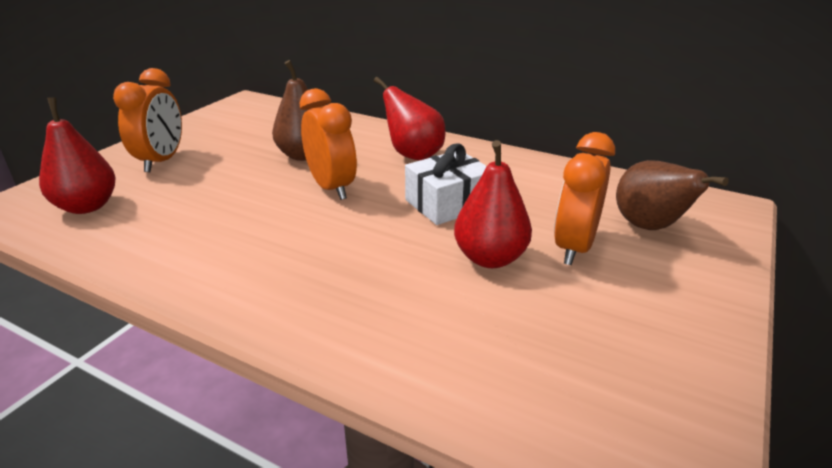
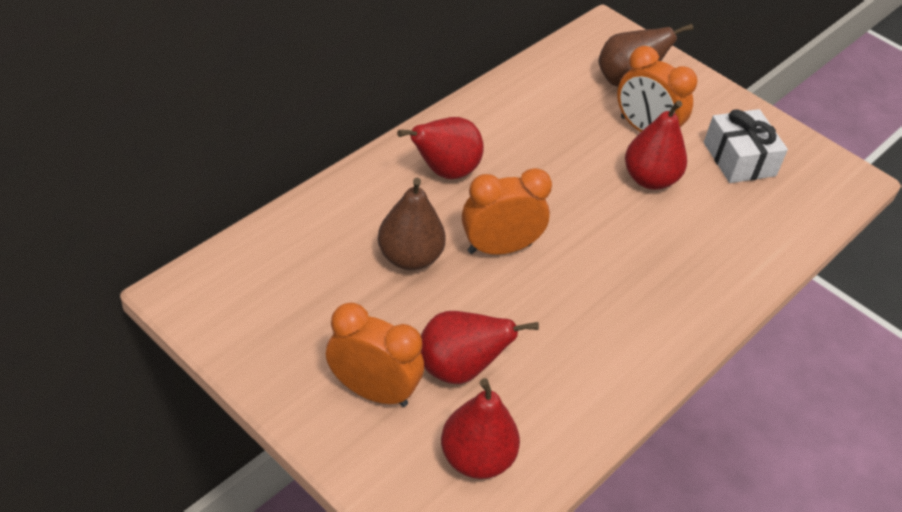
camera: 80 degrees left, 15 degrees up
(184, 188) = (459, 369): none -> red pear
(448, 203) = (557, 176): white gift -> white gift (739, 159)

